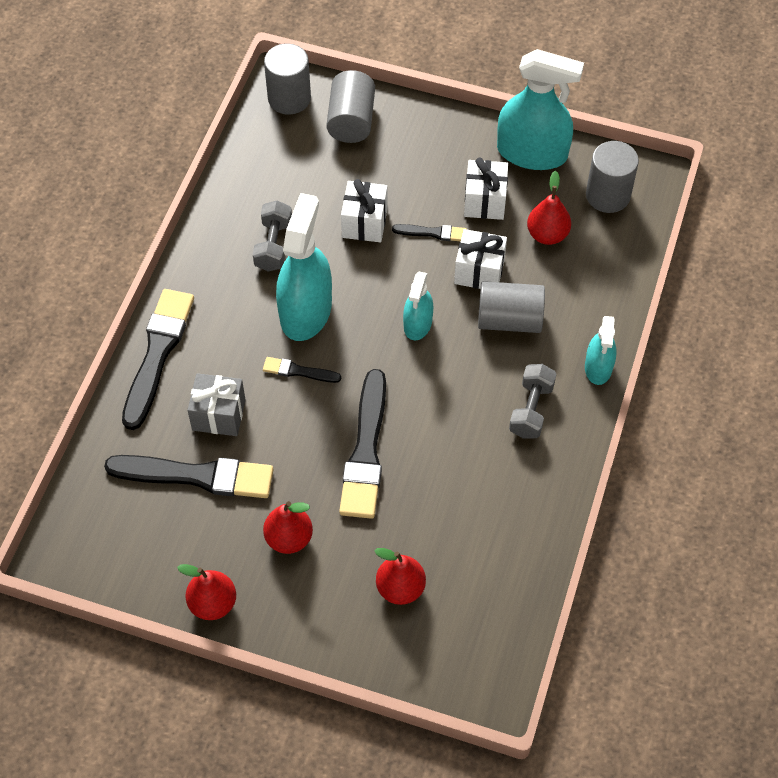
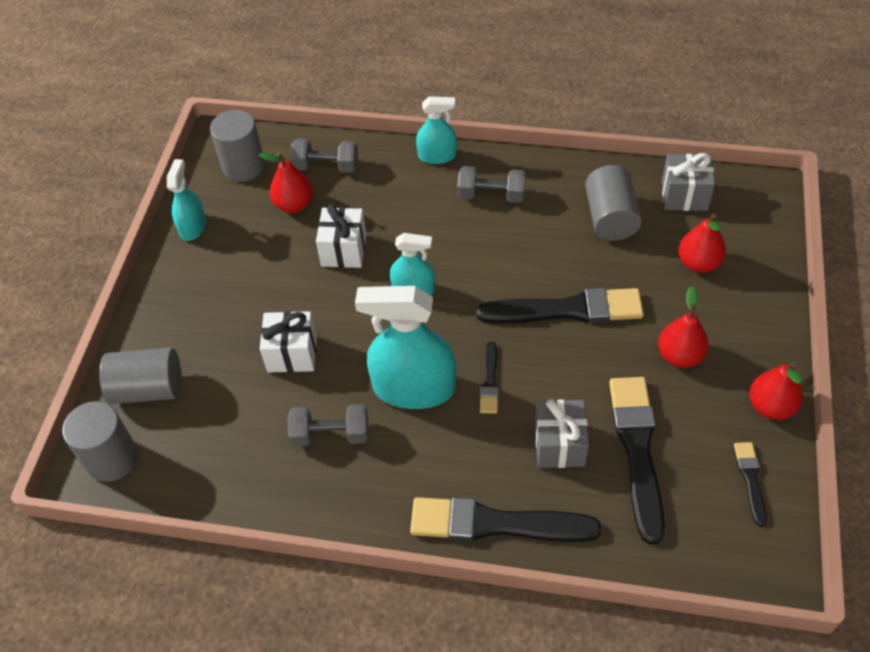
camera: 95 degrees left, 5 degrees down
(432, 233) = (300, 293): black brush -> black brush (750, 480)
(484, 201) = (256, 256): white gift -> none
(499, 600) = (684, 195): none -> grey gift
(509, 319) = (396, 221): grey cylinder -> grey cylinder (610, 218)
(532, 153) = (193, 226): turquoise spray bottle -> turquoise spray bottle, size x0.55
(597, 265) = (326, 166): none -> grey dumbbell

